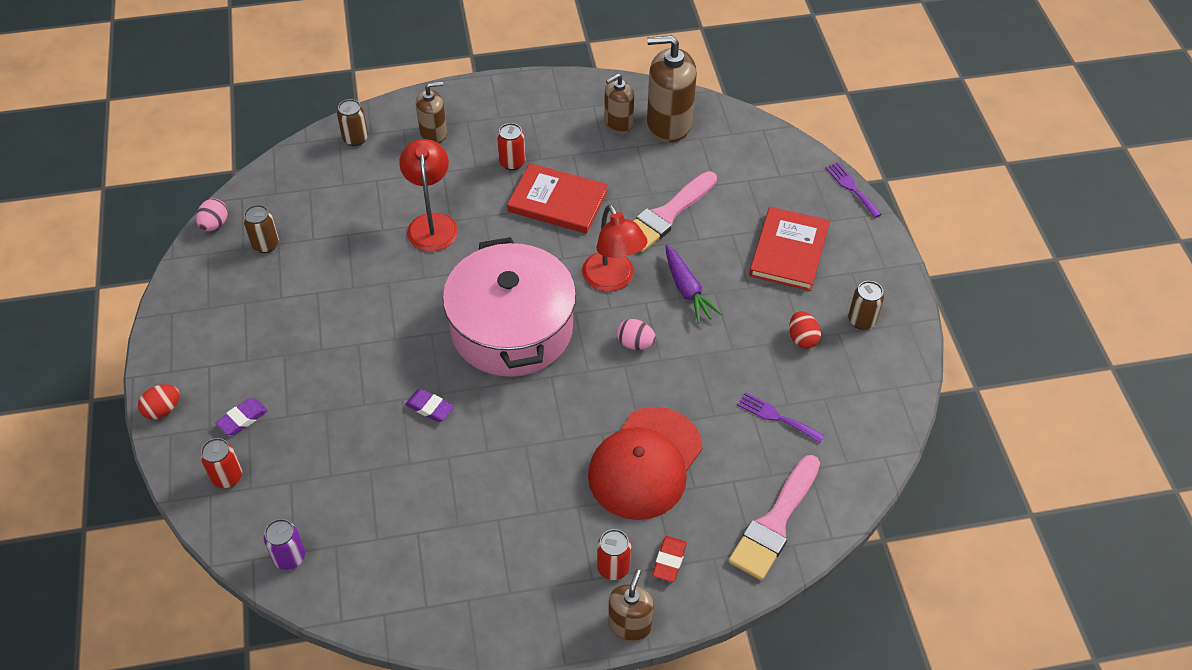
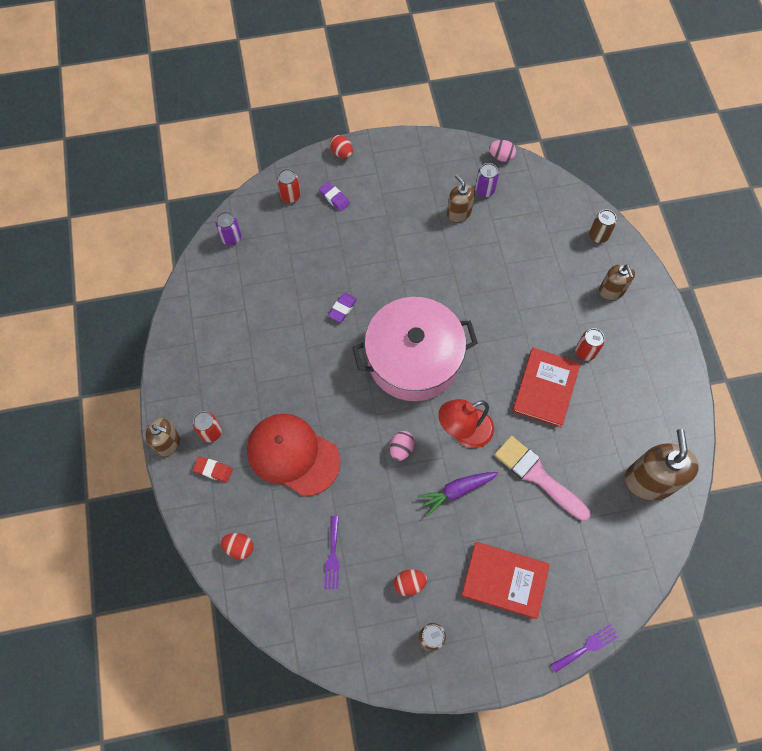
camera: 90 degrees right, 15 degrees up
(265, 244) = (484, 190): brown can -> purple can
(432, 223) = (513, 297): red lamp -> none
(618, 123) = (644, 437): brown soap dispenser -> brown soap dispenser (458, 213)
(775, 523) = (239, 547): pink brush -> red egg
(776, 417) = (332, 556): purple fork -> purple fork turned 150 degrees clockwise

